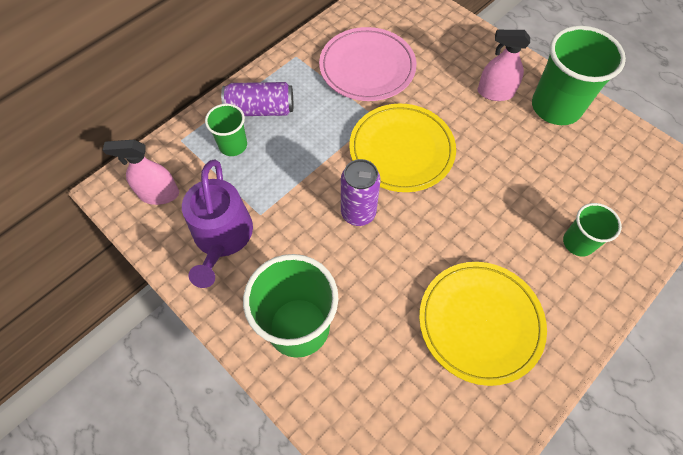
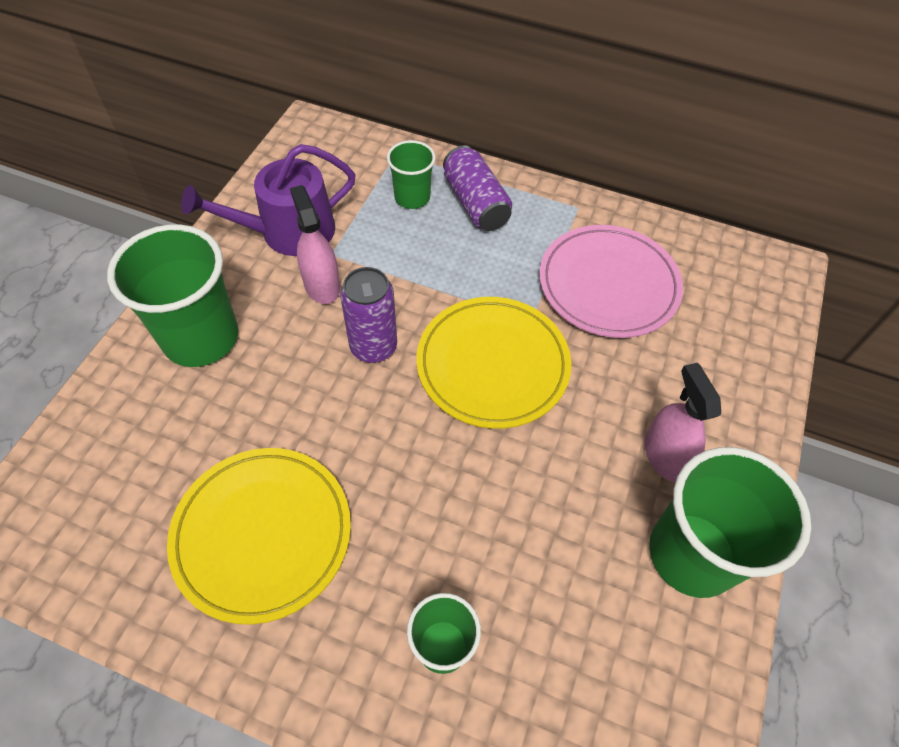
camera: 65 degrees right, 5 degrees down
(159, 194) = (320, 163): pink spray bottle -> pink spray bottle (322, 285)

